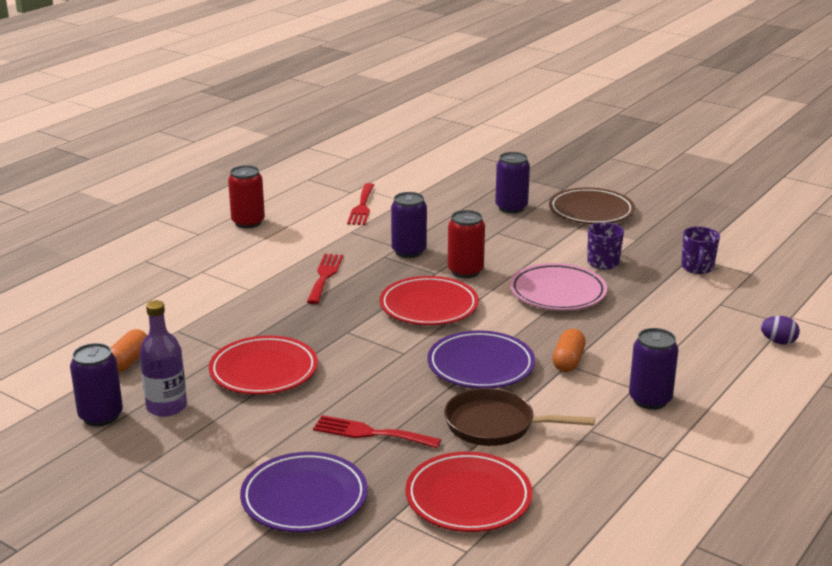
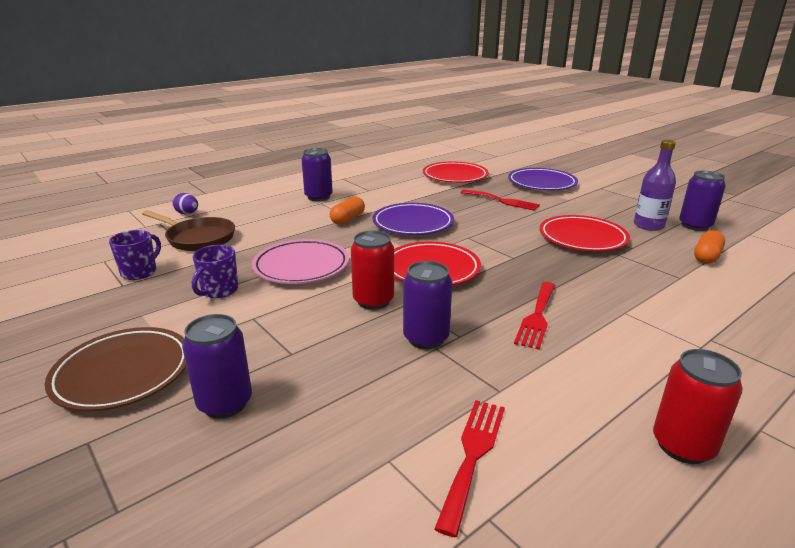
camera: 165 degrees left, 0 degrees up
(495, 425) = (423, 197): brown pan -> brown pan (198, 238)

